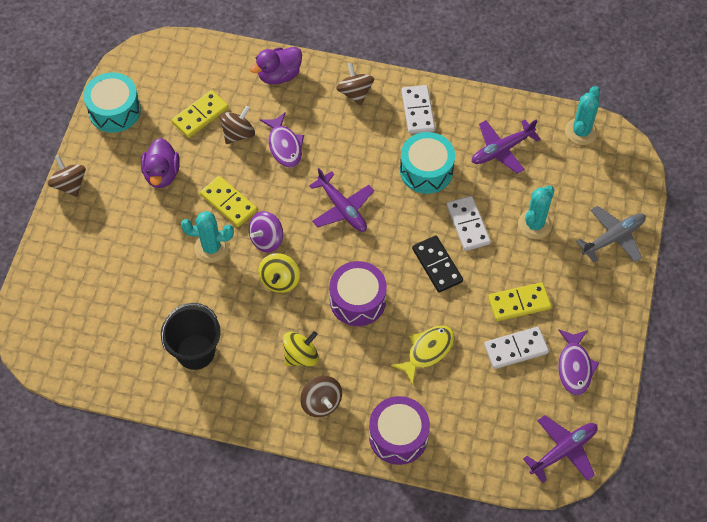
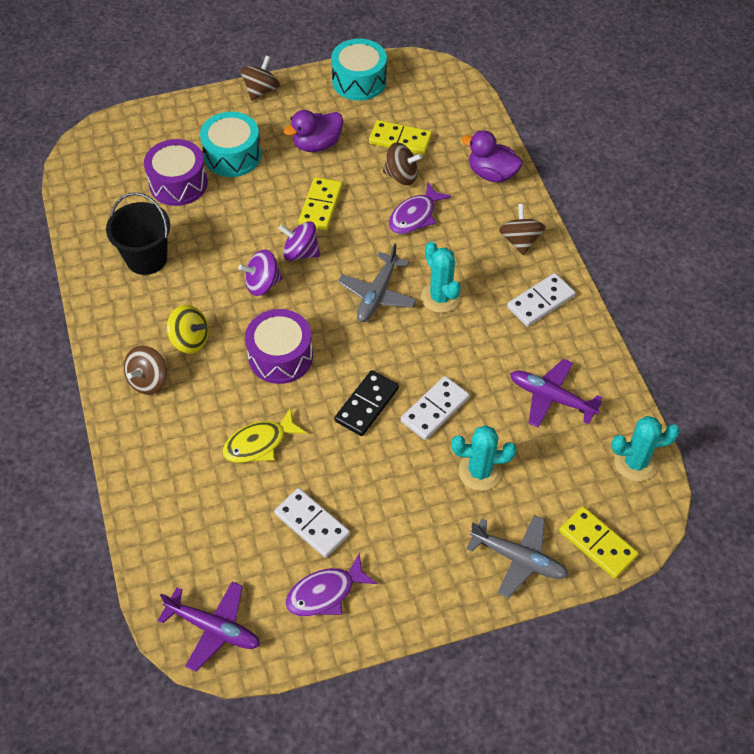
camera: 60 degrees right, 5 degrees down
(211, 248) = (263, 217): turquoise cactus -> turquoise cactus (440, 297)
(280, 280) = (262, 284): yellow spinning top -> purple spinning top
(342, 208) = (377, 294): purple plane -> grey plane
(355, 93) = (520, 241): brown spinning top -> brown spinning top turned 45 degrees counterclockwise
(398, 436) = (147, 463): purple drum -> purple drum (178, 183)
(426, 170) = (473, 343): turquoise drum -> turquoise drum (232, 155)
(427, 351) = (259, 443): yellow fish -> yellow fish turned 135 degrees clockwise
(519, 303) = (371, 501): yellow domino -> yellow domino (597, 543)

